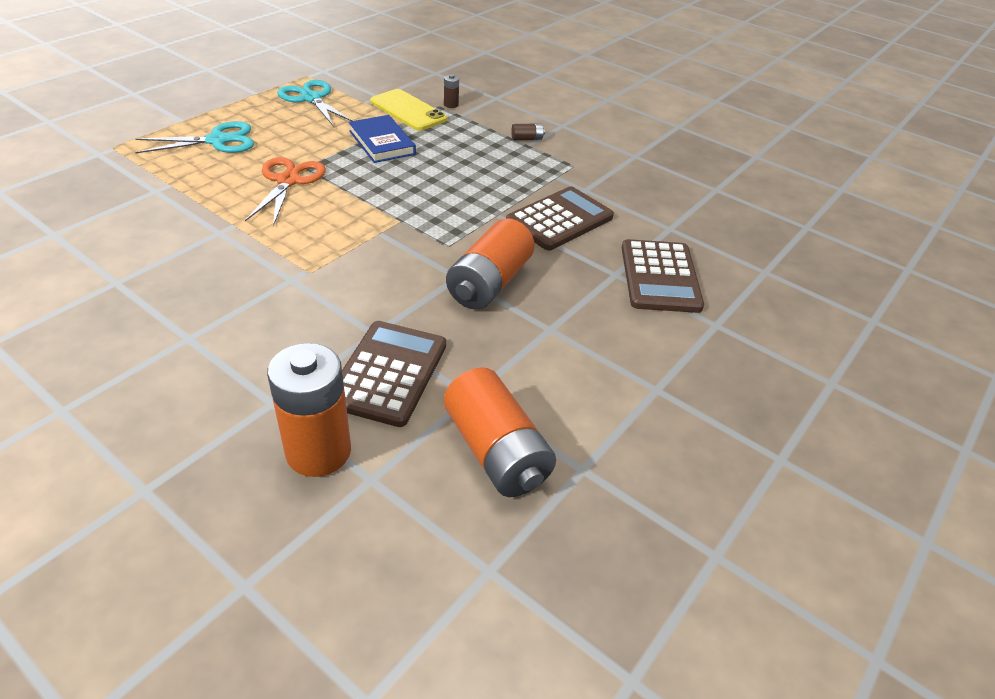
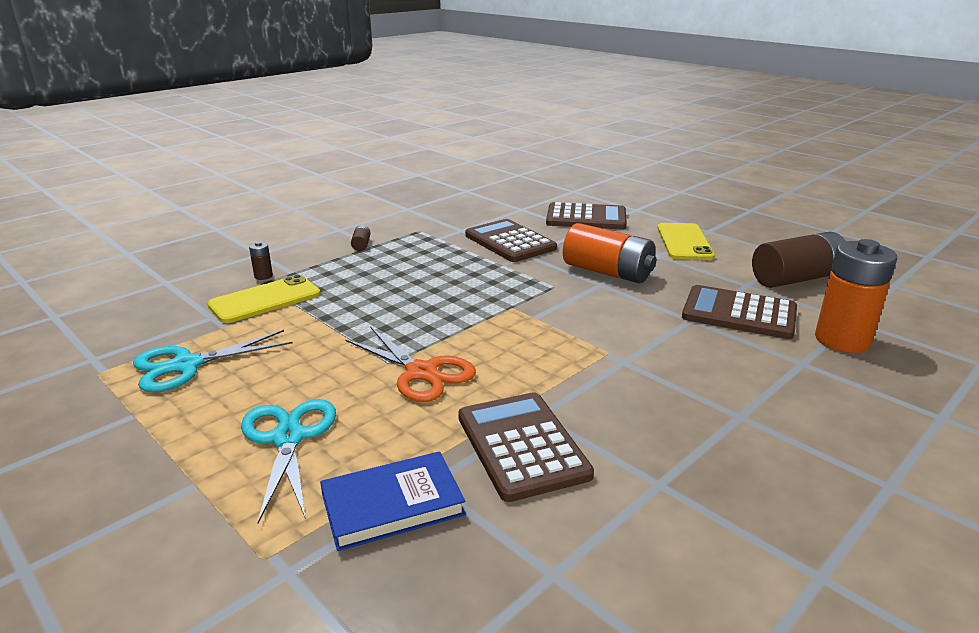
camera: 80 degrees left, 15 degrees down
(181, 224) = (522, 446): none -> brown calculator
(288, 181) = (422, 372): orange scissors -> orange scissors turned 150 degrees counterclockwise
(382, 142) = (342, 315): blue book -> blue book (392, 505)
(496, 451) = (796, 279): orange battery -> brown battery
(602, 357) = (684, 242): none -> yellow phone

